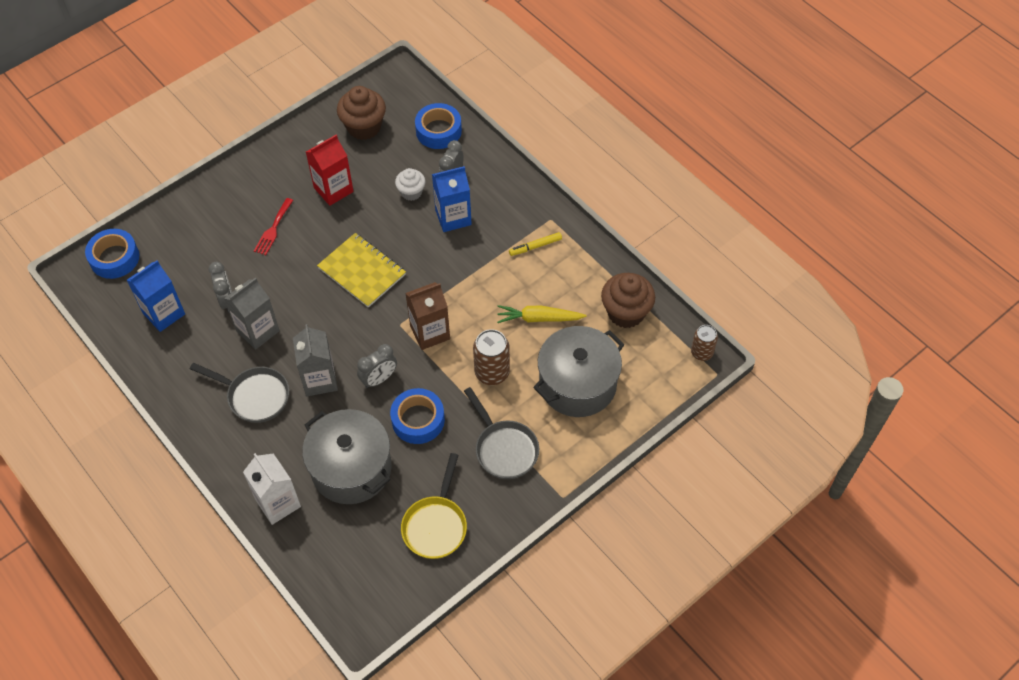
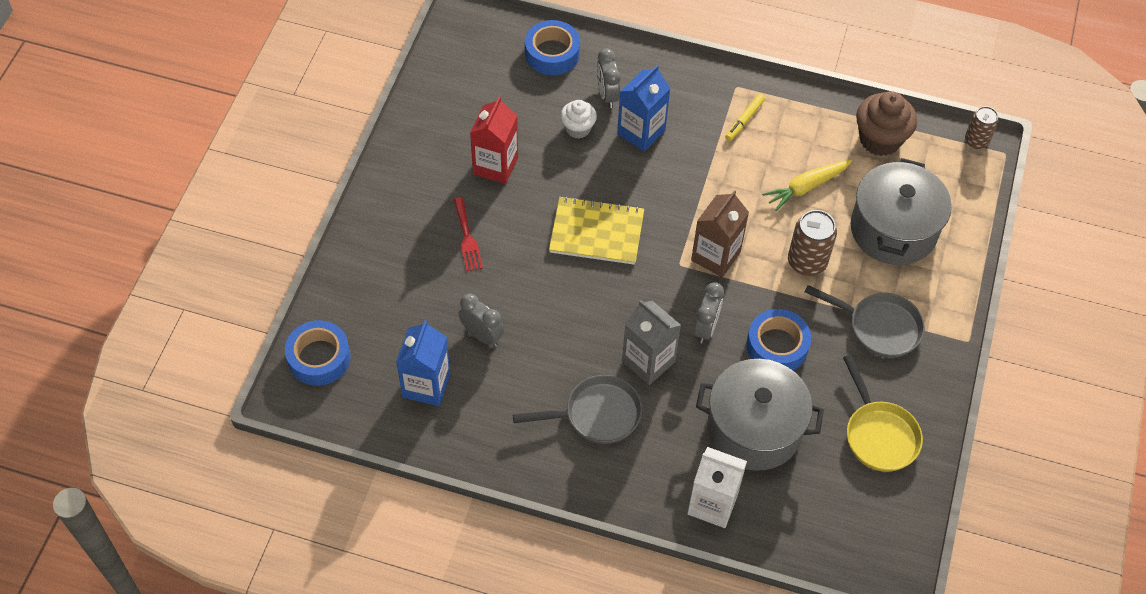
camera: 35 degrees left, 0 degrees up
(258, 331) = (542, 348): grey carton -> none
(364, 127) = (471, 86): brown cupcake -> none

